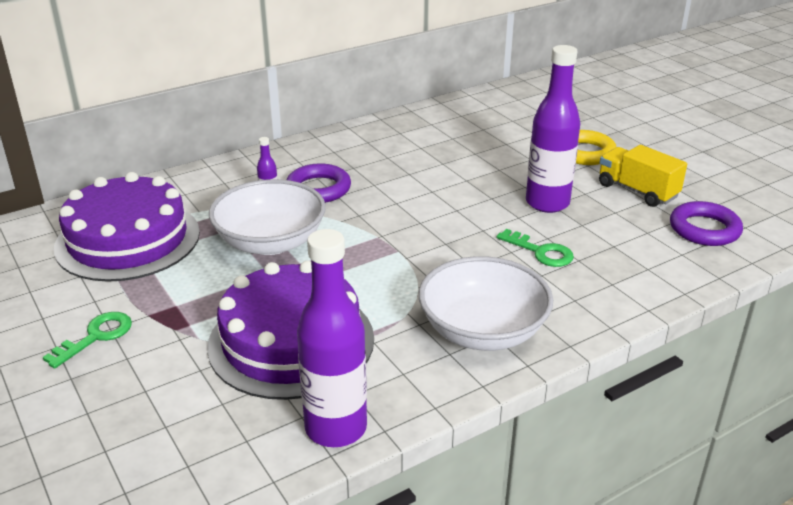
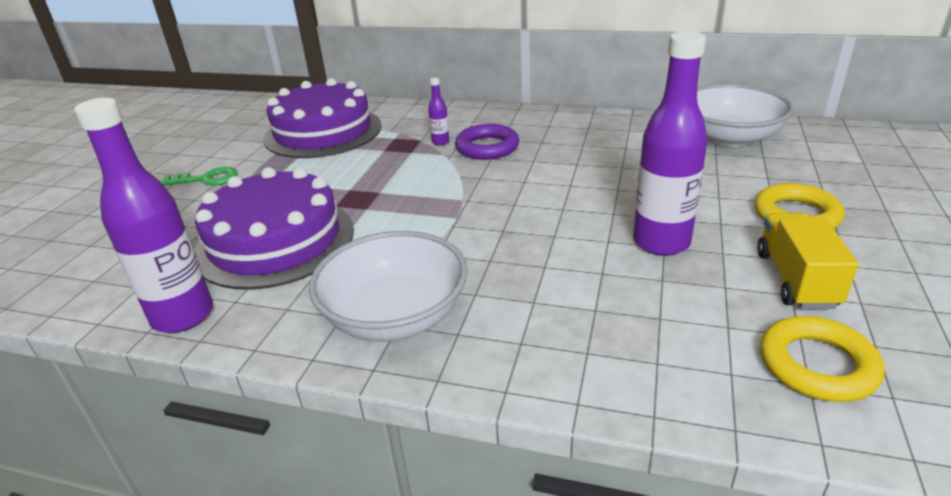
camera: 50 degrees right, 0 degrees up
(270, 242) = (389, 169): white bowl -> white bowl (729, 138)
(540, 252) = (571, 281): green key -> none
(704, 229) = (817, 365): purple ring -> yellow ring

